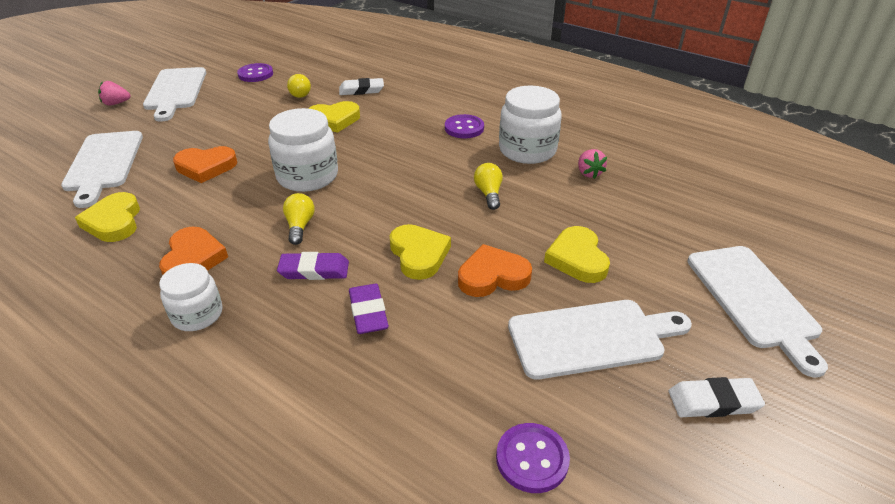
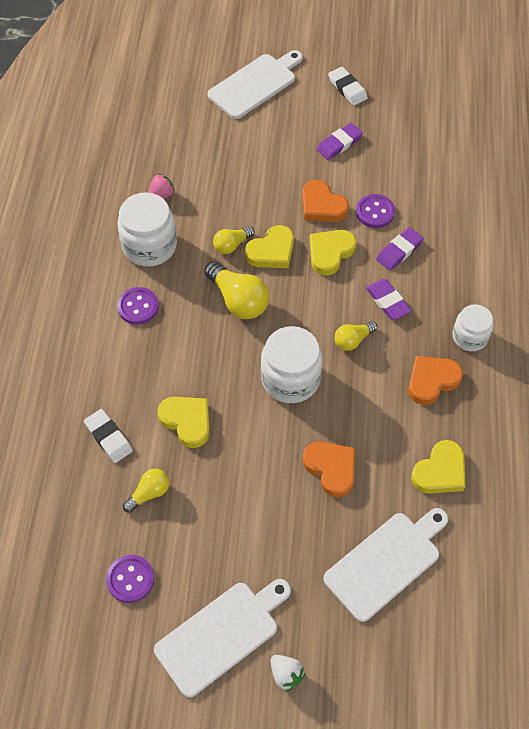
camera: 120 degrees left, 20 degrees up
(116, 103) = (286, 674): pink strawberry -> white strawberry
(419, 177) = (238, 300): none -> yellow light bulb
(532, 459) = (433, 142): purple button -> purple button (375, 212)
(577, 258) = (273, 170): yellow heart -> yellow heart (272, 251)
(591, 337) = (339, 144): white cutting board -> purple eraser

